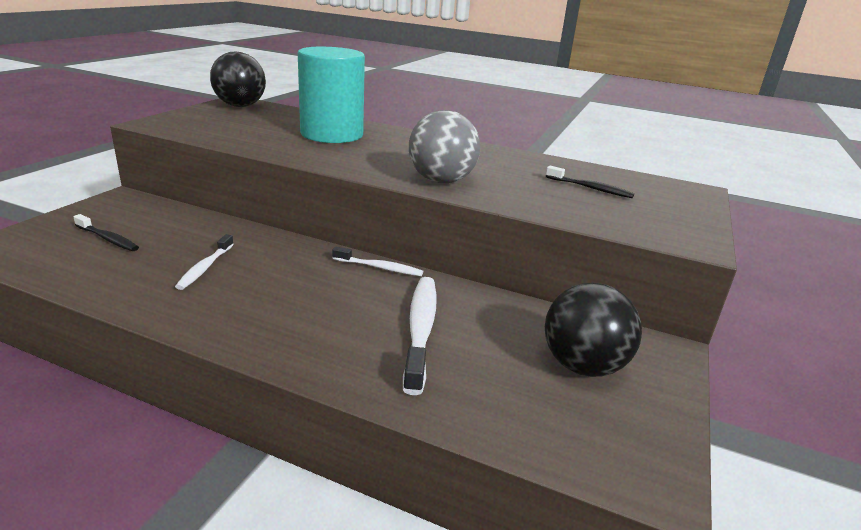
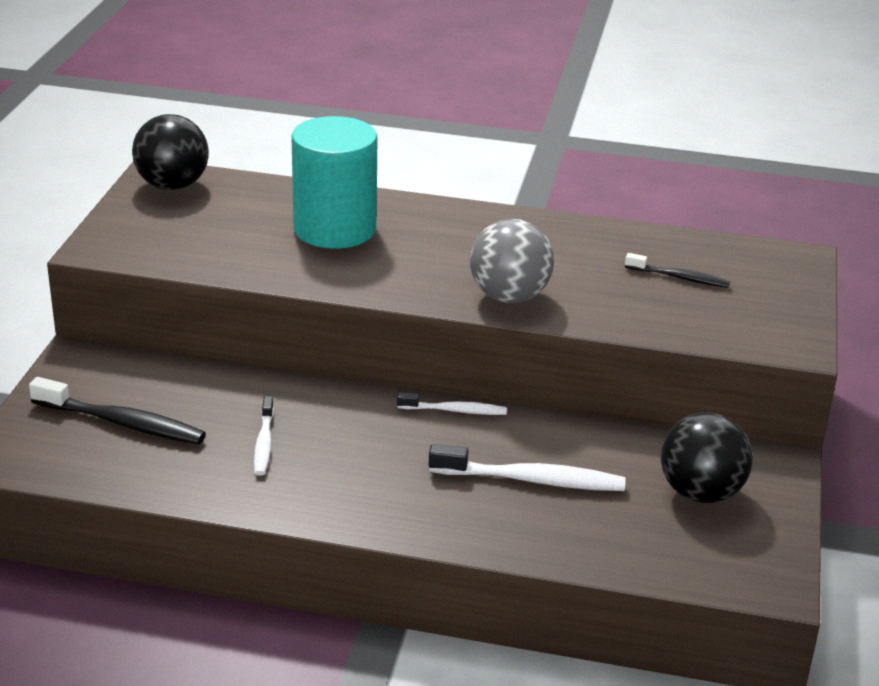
camera: 10 degrees left, 5 degrees up
(108, 239) = (122, 423): black toothbrush -> black toothbrush, size x1.69
(420, 329) = (532, 480): white toothbrush -> white toothbrush turned 105 degrees clockwise

